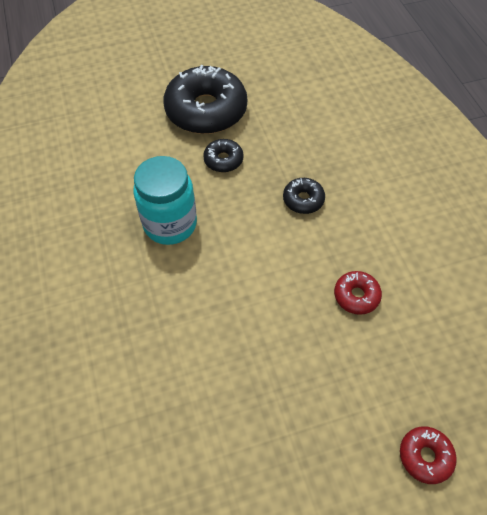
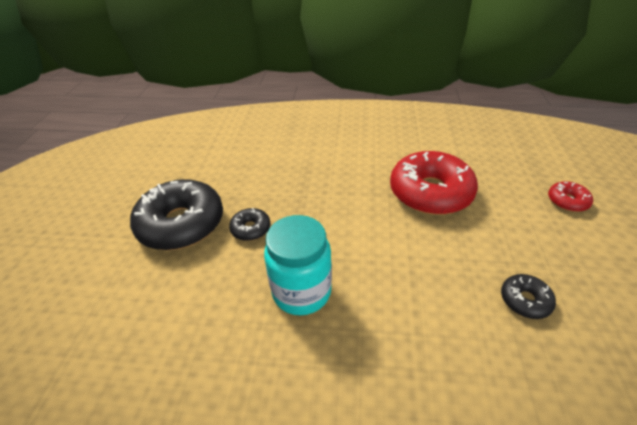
camera: 65 degrees left, 15 degrees down
(303, 200) = (327, 193): black donut -> black donut (525, 300)
(356, 296) = (430, 192): red donut -> red donut, size x2.20

